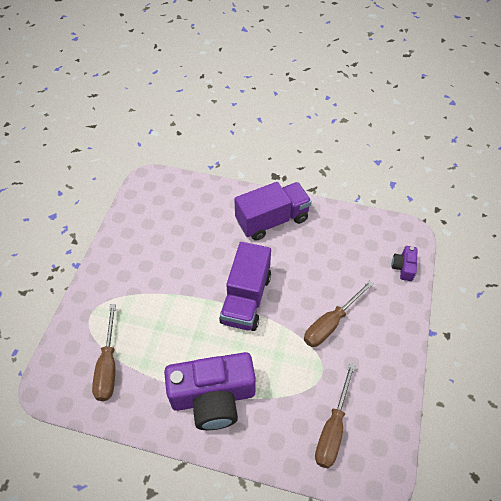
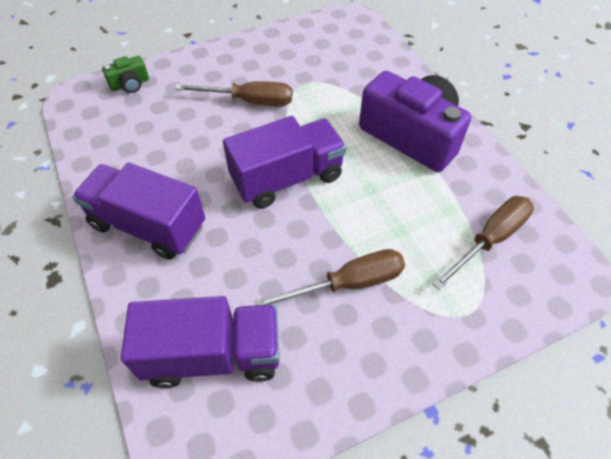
camera: 130 degrees left, 0 degrees up
(180, 208) = (213, 354): none -> purple truck
(332, 428) = (346, 55): brown screwdriver -> brown screwdriver (348, 283)
(403, 267) = (130, 84): purple camera -> green camera

